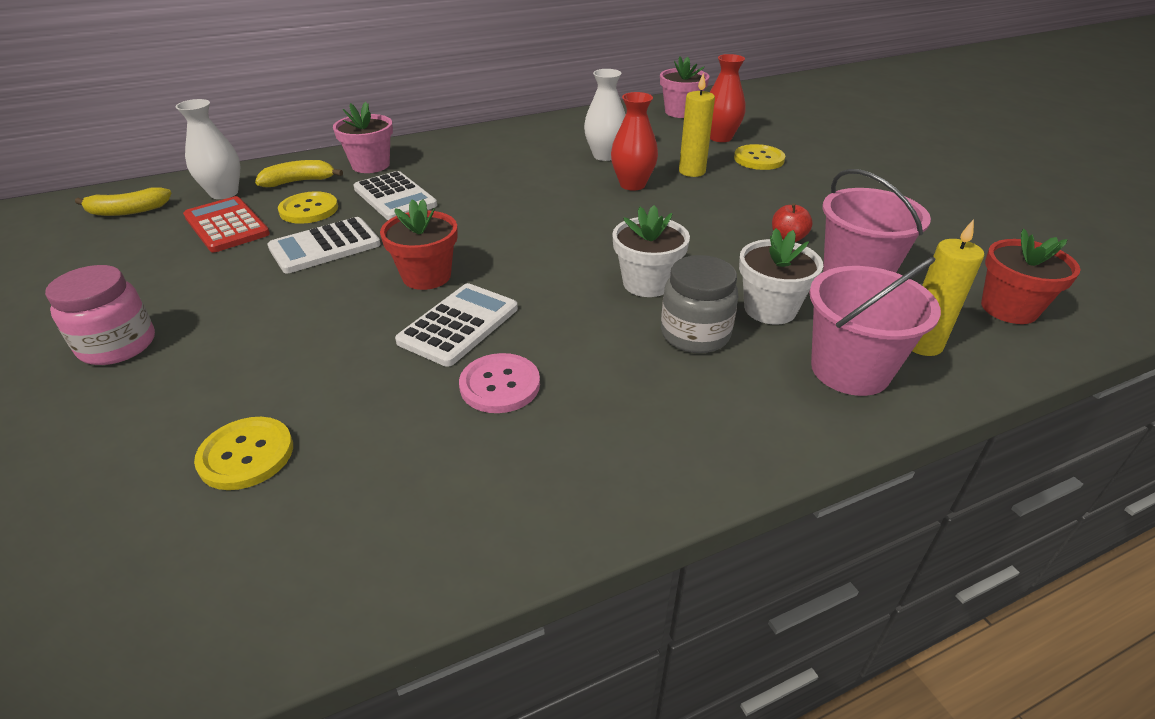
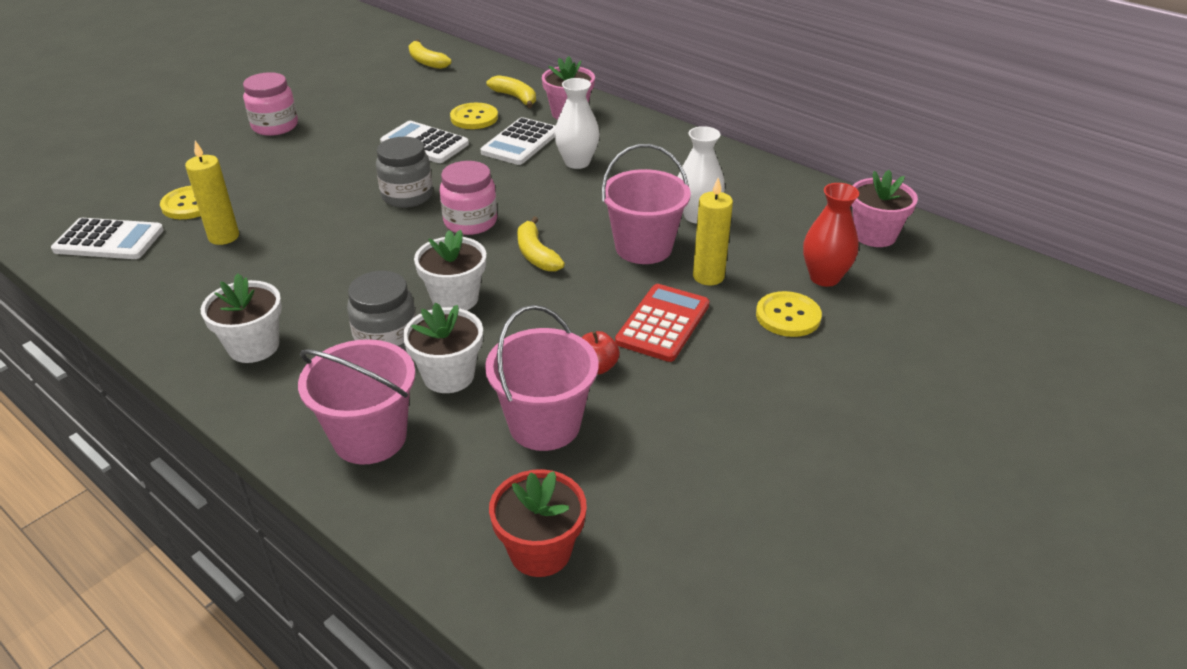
camera: 65 degrees right, 0 degrees up
(224, 193) = (475, 80): white vase -> white vase (577, 162)
(226, 225) = (430, 99): red calculator -> red calculator (663, 323)
(426, 276) = (407, 196): red flower pot -> grey jar
(458, 325) = (349, 229): white calculator -> white calculator (109, 240)
(500, 385) = (284, 267): pink button -> none
(517, 250) = (470, 222): none -> pink jar
(604, 230) = (536, 254): none -> yellow banana
(632, 184) = (643, 247): red vase -> pink bucket
(655, 431) = (254, 346): none -> white flower pot
(922, 344) = (433, 482): yellow candle -> yellow candle (224, 237)

